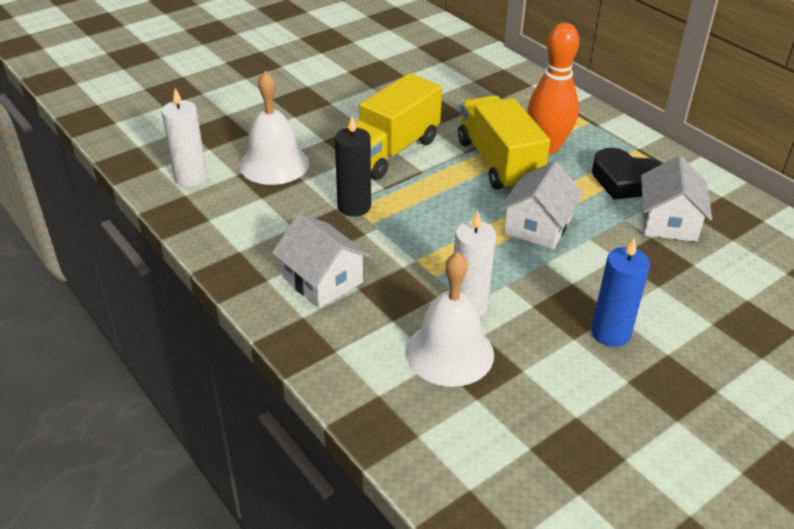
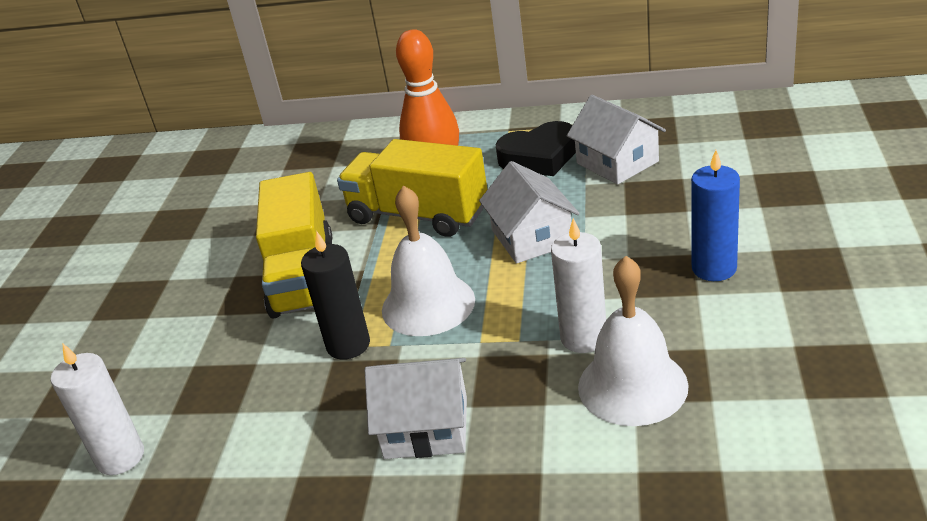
camera: 40 degrees left, 5 degrees down
(274, 164) = (199, 372): white bell -> white bell (428, 304)

